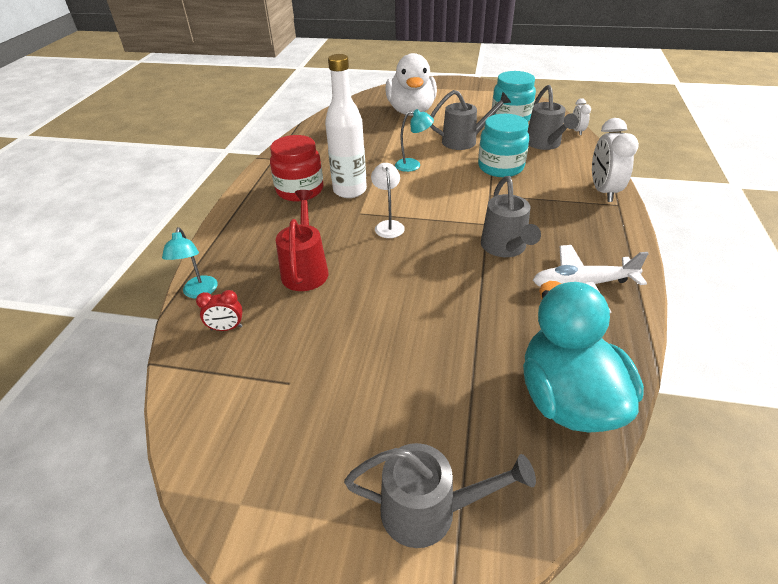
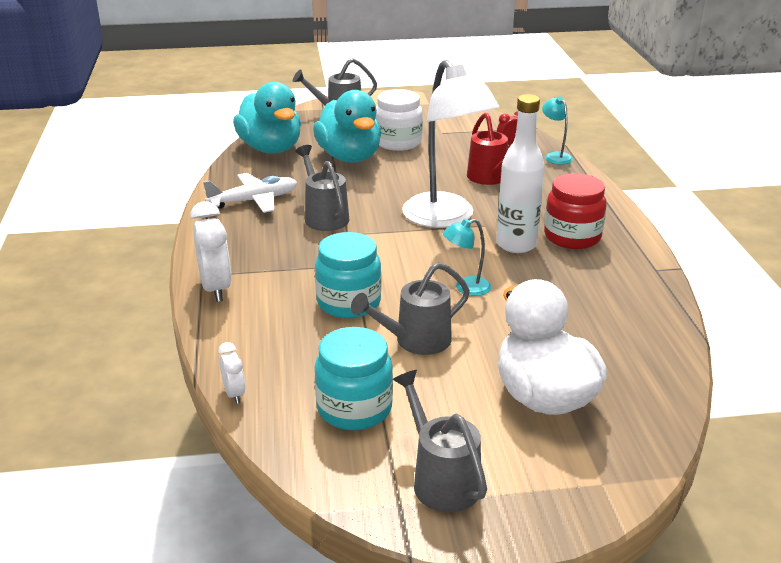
camera: 160 degrees right, 10 degrees down
(368, 370) = (398, 142): none -> white jar
(388, 225) = (445, 218): white lamp -> white lamp, size x2.33
(451, 347) = (349, 157): none -> turquoise duck
(545, 144) = (289, 354): grey watering can -> grey watering can (441, 479)

